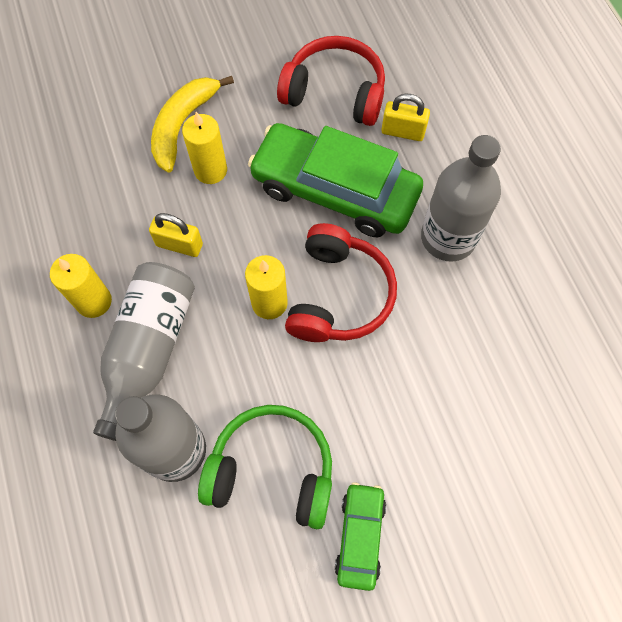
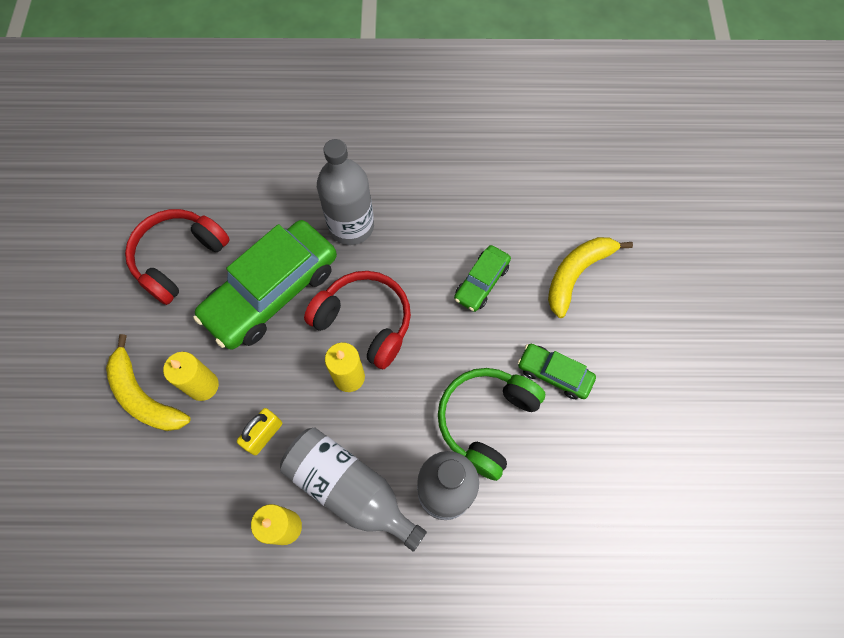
camera: 70 degrees left, 0 degrees up
(403, 132) = (244, 222): yellow padlock -> none
(443, 408) = (481, 282): none -> green car
(507, 526) = (576, 274): none -> yellow banana

